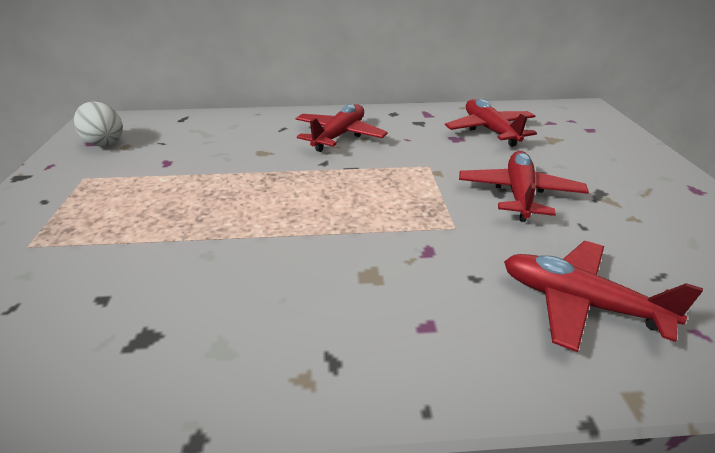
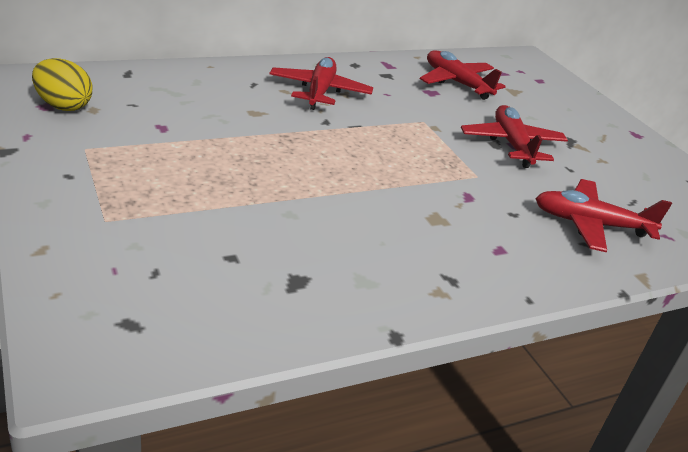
camera: 25 degrees left, 0 degrees up
(104, 142) = (63, 106): white egg -> yellow egg

